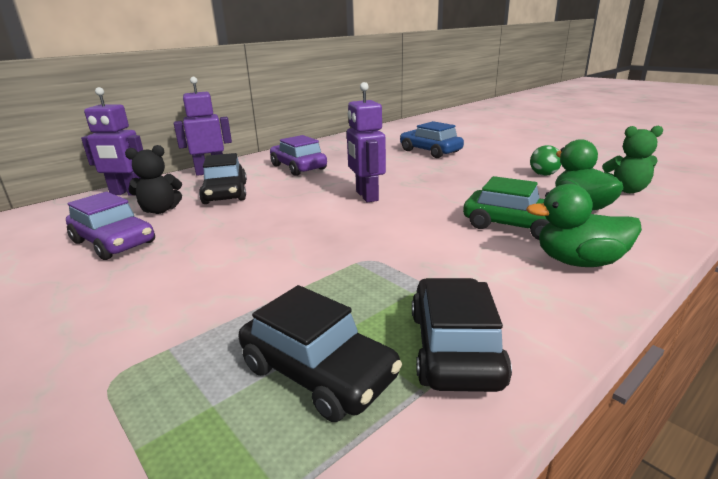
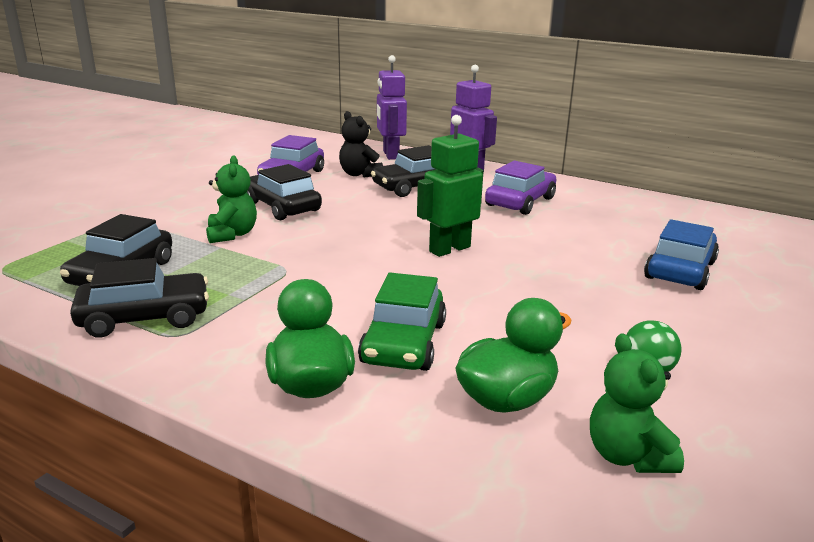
camera: 70 degrees right, 0 degrees up
(203, 253) = (282, 207): none -> black car
(255, 286) = (232, 234): none -> green teddy bear
(366, 196) = (449, 249): purple robot -> green robot

